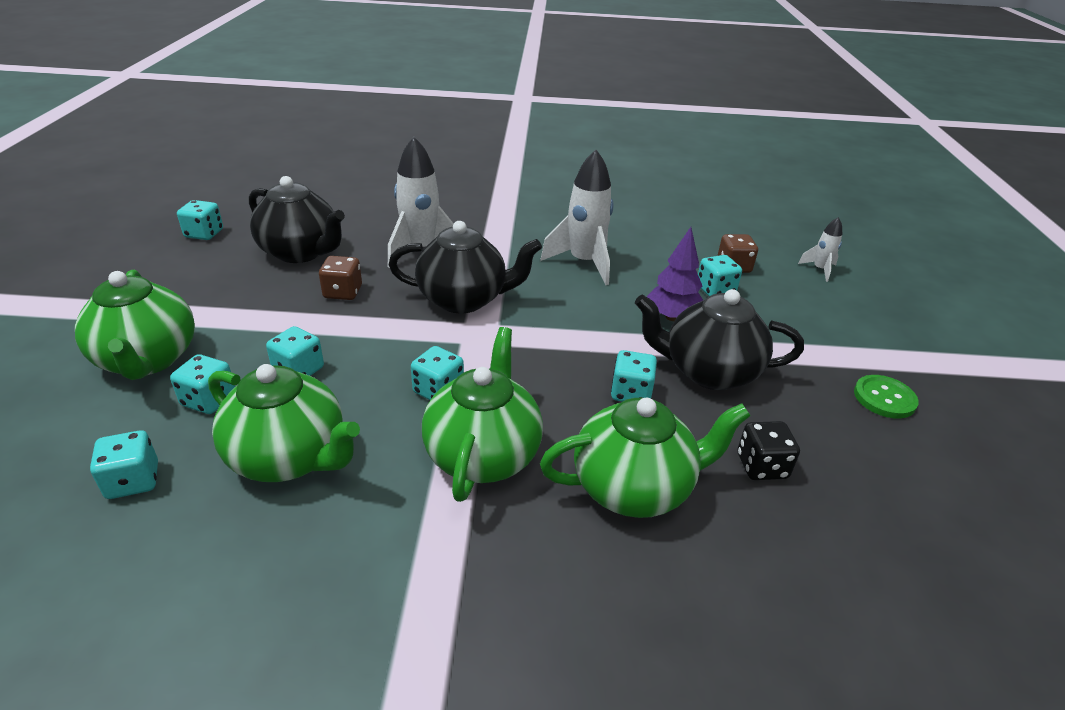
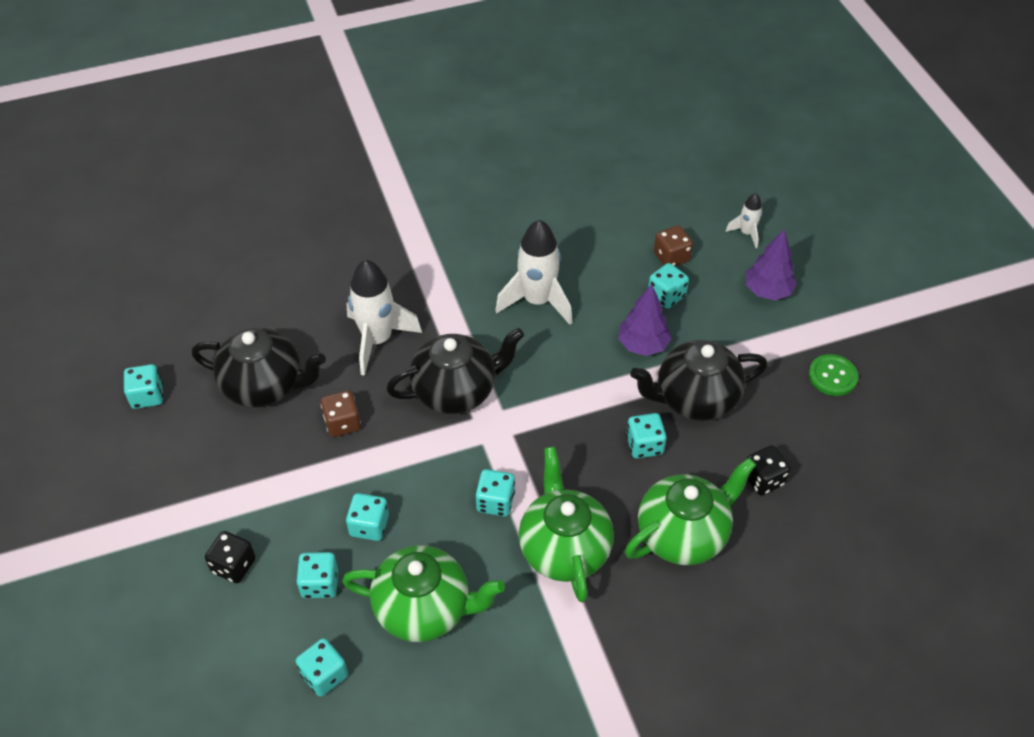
camera: 20 degrees left, 15 degrees up
(148, 360) = (234, 565): green teapot -> black dice
(827, 313) = (767, 291): none -> purple tree

